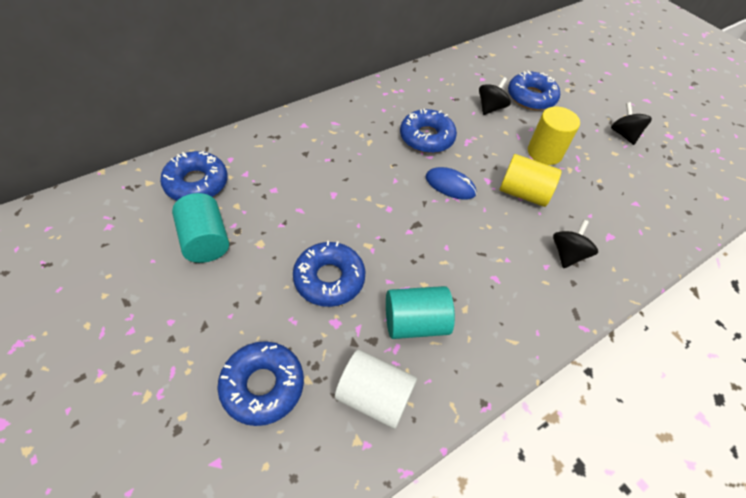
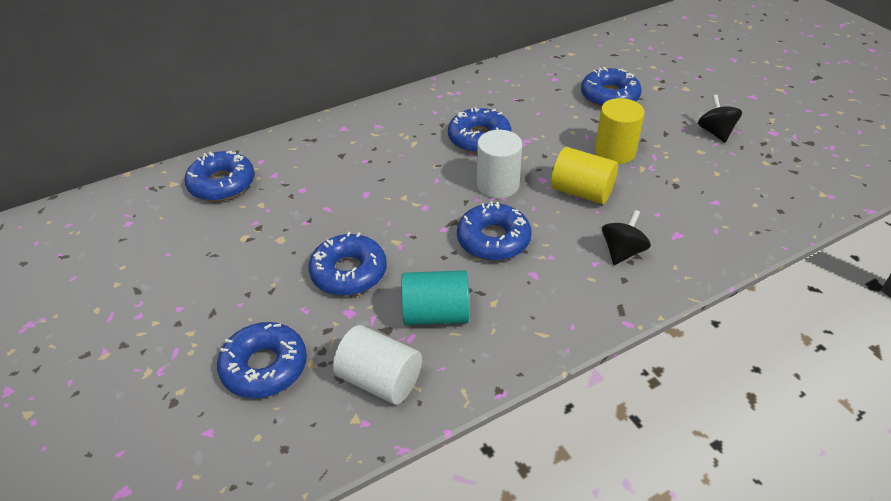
camera: 10 degrees right, 10 degrees down
(205, 241) = (224, 236): turquoise cylinder -> none
(450, 185) = (497, 185): blue mouse -> white cylinder
(455, 243) = (493, 240): none -> blue donut
(490, 108) = (558, 108): black spinning top -> none

